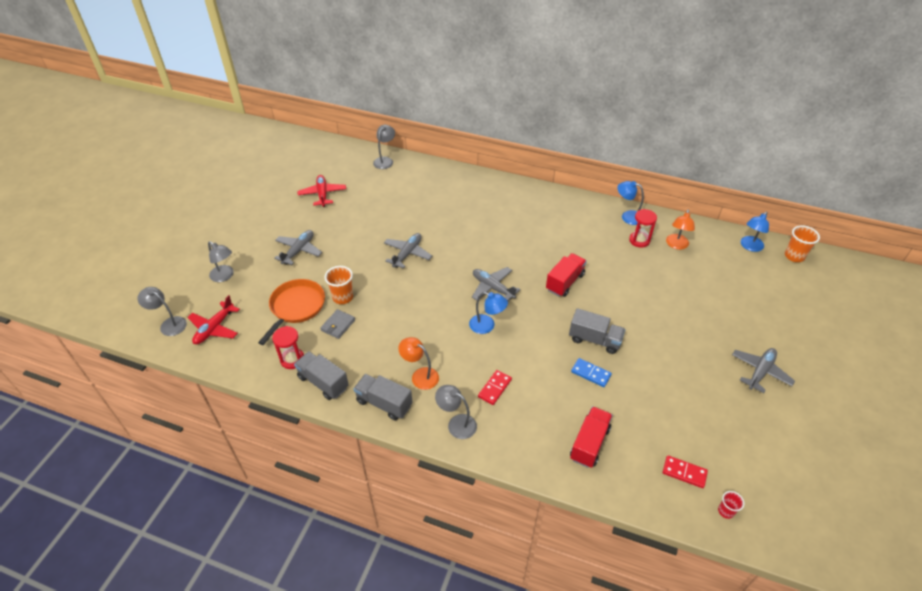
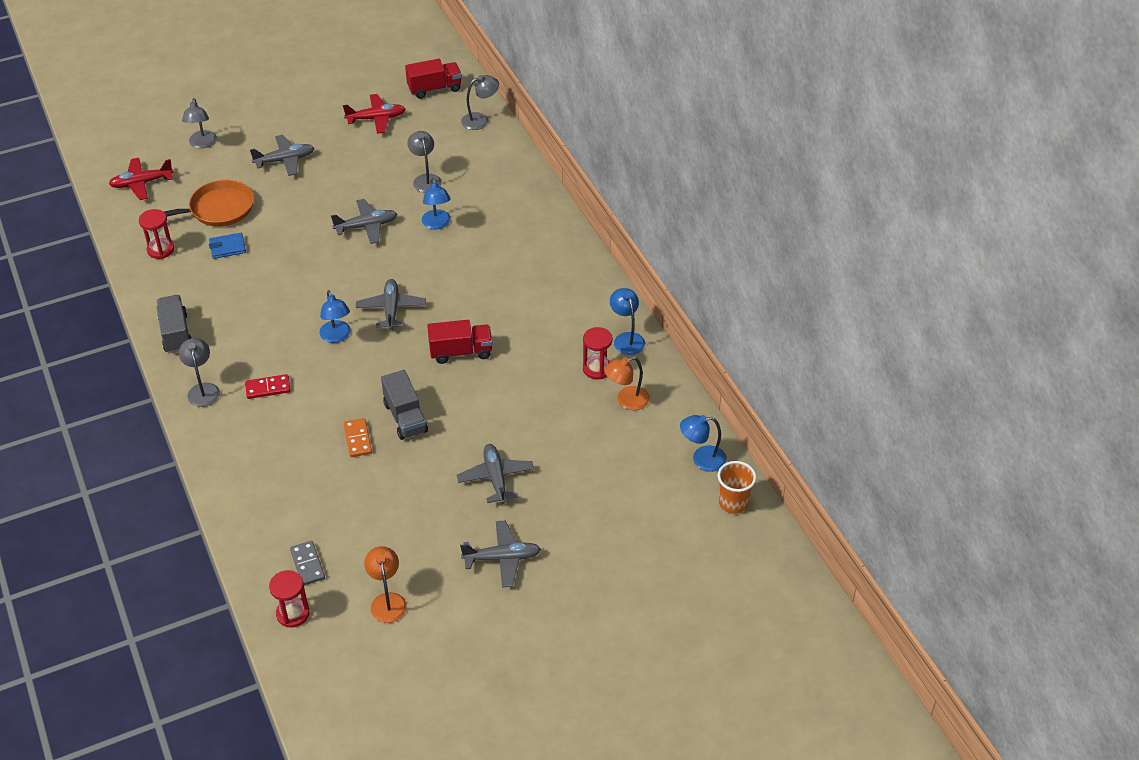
camera: 45 degrees right, 0 degrees up
(169, 324) = (117, 156): grey lamp -> grey lamp (425, 179)
(322, 194) = (376, 119): red plane -> red plane turned 45 degrees clockwise
(323, 382) = (157, 284): grey truck -> none
(338, 325) = (227, 247): grey wallet -> blue wallet
(343, 297) = (262, 227): orange cup -> none
(420, 375) = (229, 334): orange lamp -> orange lamp (387, 601)
(445, 226) = (437, 224): none -> blue lamp
(589, 443) = (273, 484): red truck -> red truck (434, 89)
(591, 373) = (358, 439): blue domino -> orange domino
(684, 473) = (307, 564): red domino -> grey domino
(688, 333) = (496, 478): none -> grey plane
(725, 511) = (293, 614): red cup -> red hourglass

